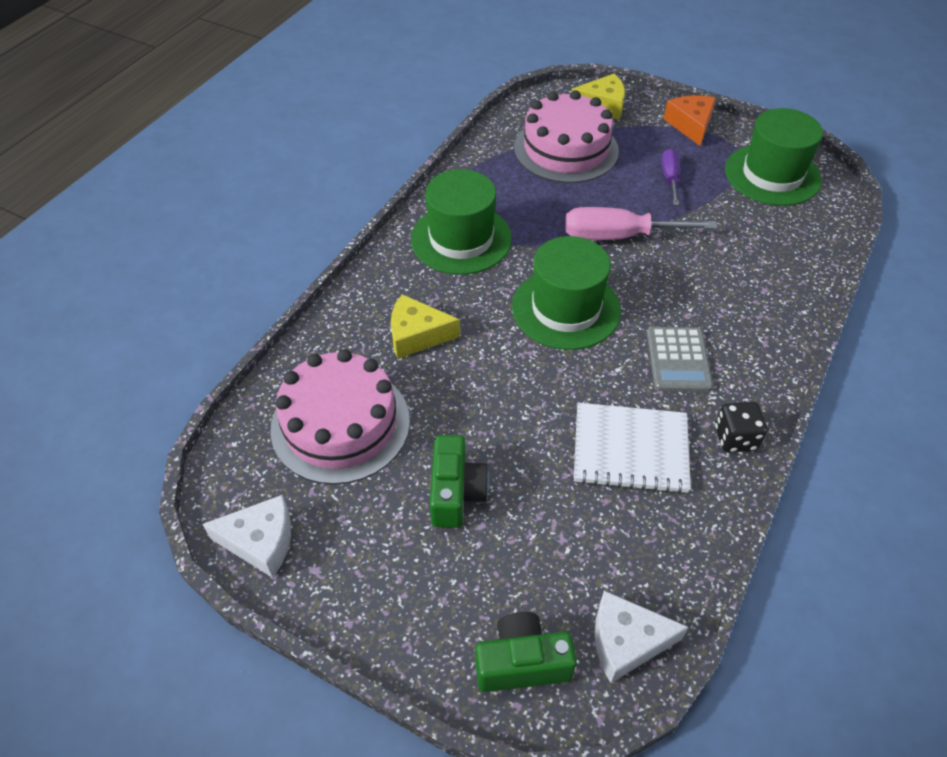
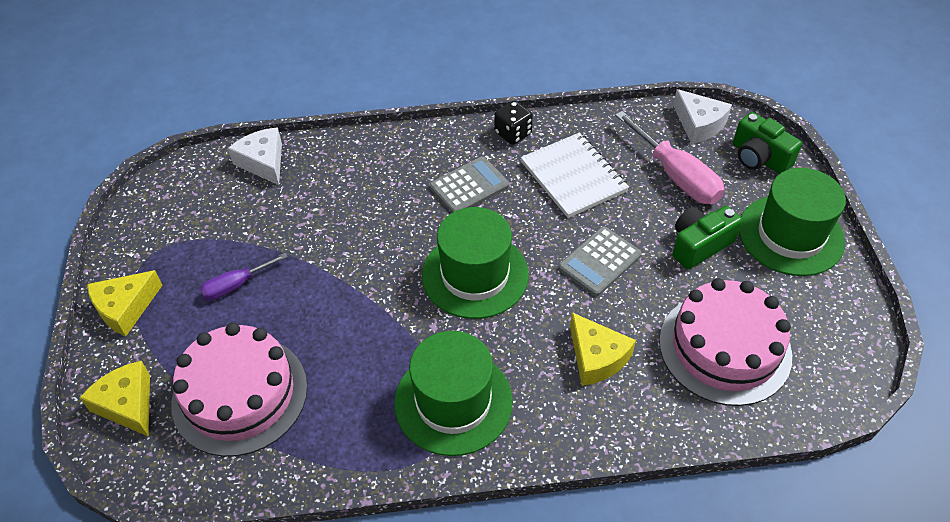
camera: 125 degrees left, 0 degrees up
(260, 542) = (849, 325): white cheese -> white cheese (263, 162)
(506, 399) = (599, 261): none -> grey calculator
(618, 236) = (353, 284): pink screwdriver -> pink screwdriver (676, 176)
(691, 125) = (125, 308): orange cheese -> yellow cheese
(772, 175) = (180, 216): green hat -> green hat (790, 235)

